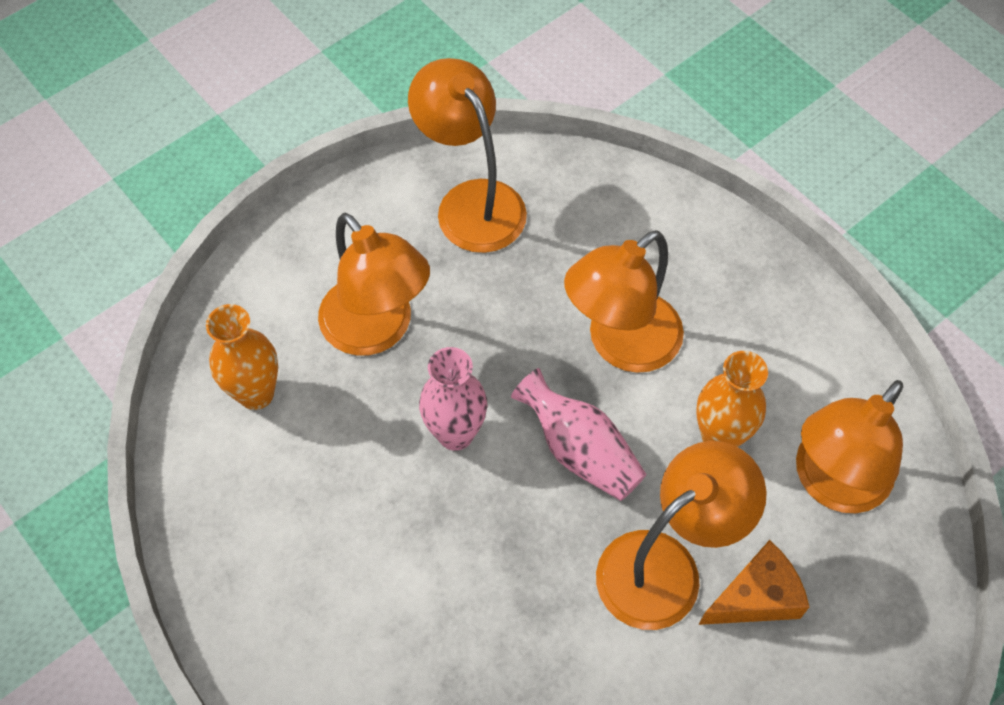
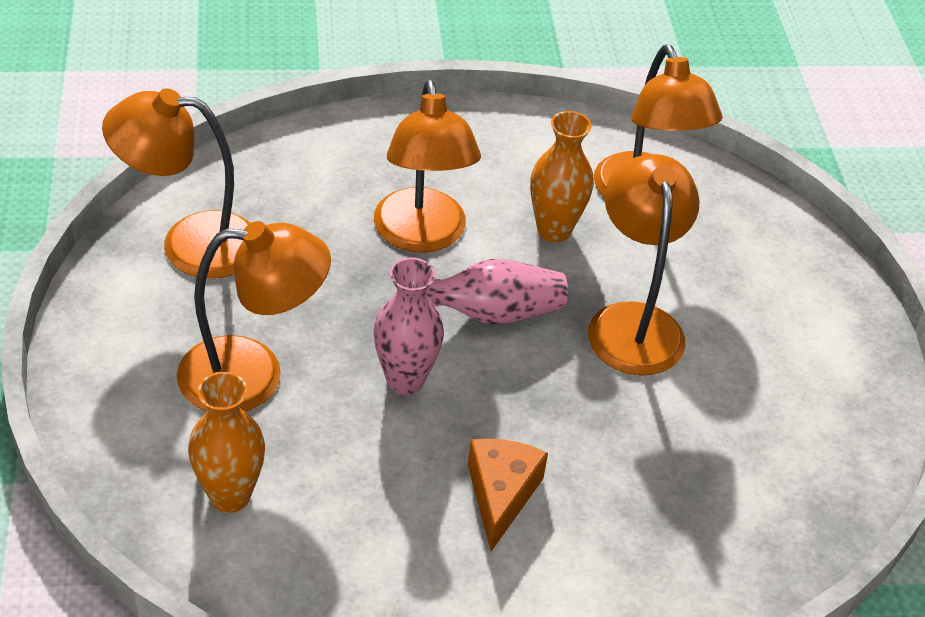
camera: 60 degrees left, 15 degrees down
(756, 597) = (698, 288): orange cheese -> orange cheese (501, 495)

